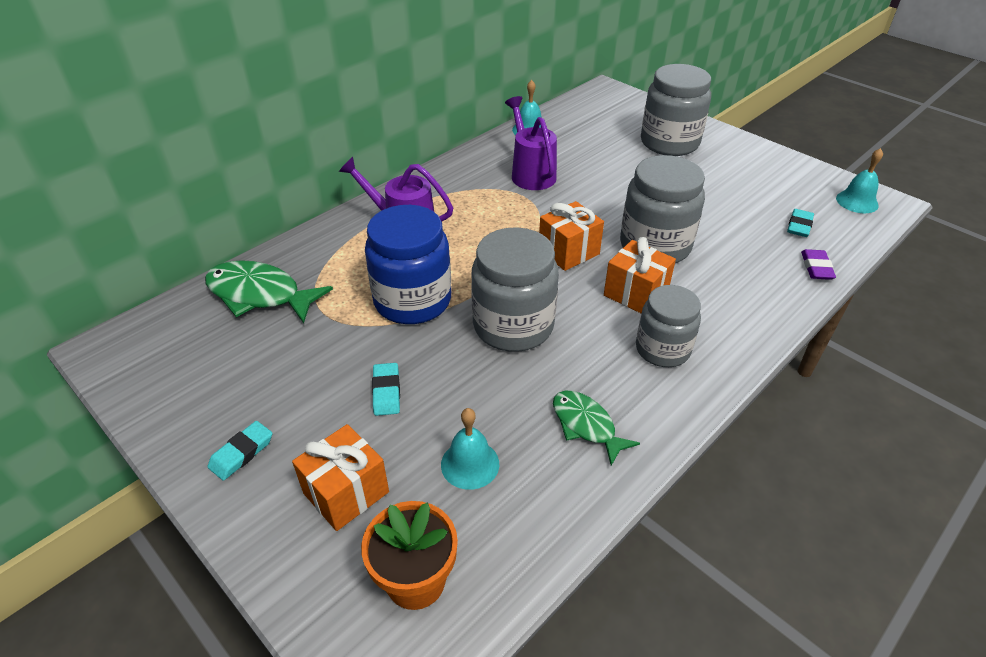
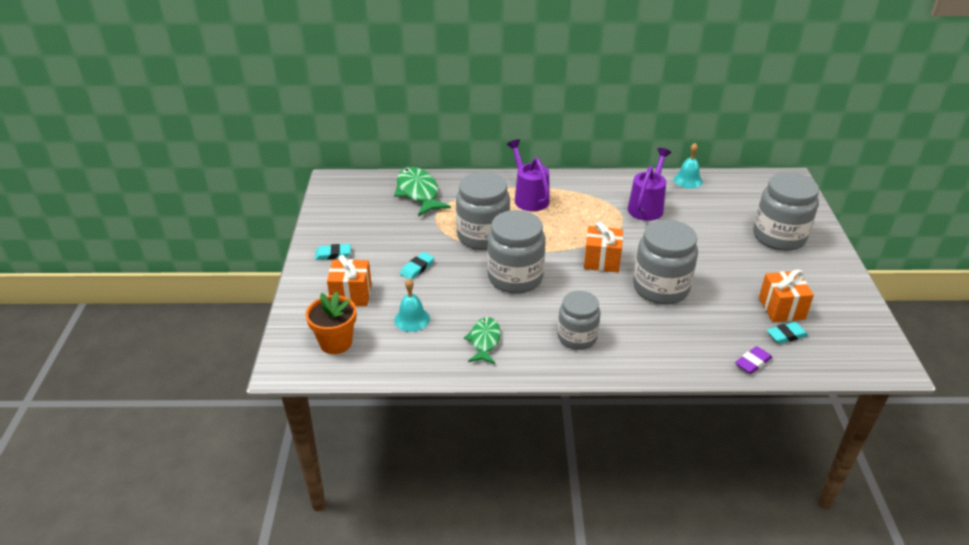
camera: 45 degrees right, 5 degrees down
(412, 301) = (483, 236): blue jar -> grey jar
(635, 294) = (606, 304): orange gift -> orange gift (781, 308)
(857, 201) = (865, 348): turquoise bell -> none

